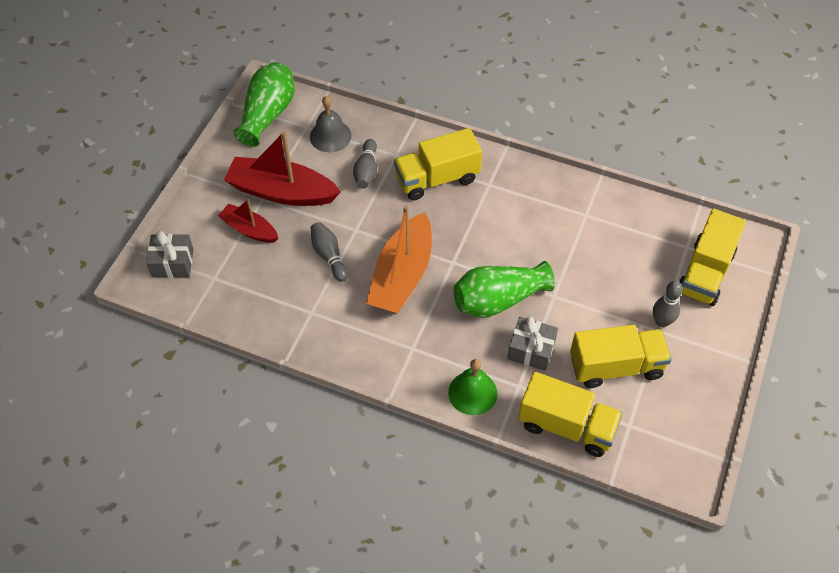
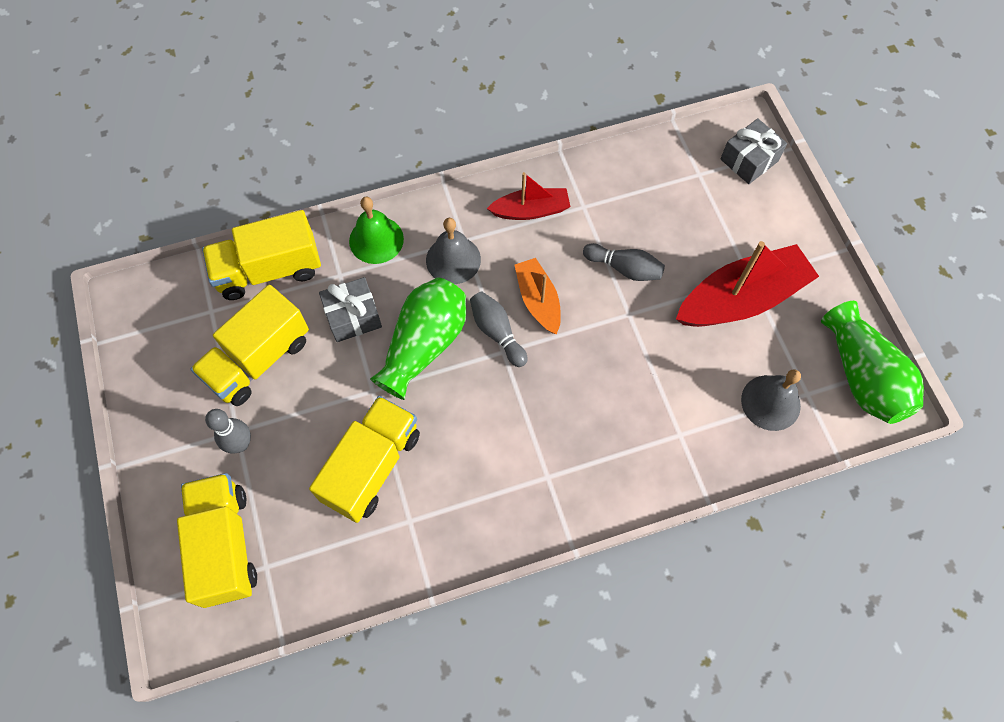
camera: 140 degrees right, 10 degrees up
(249, 229) = (724, 238): red boat -> red boat (531, 210)
(366, 171) = (688, 389): grey bowling pin -> grey bowling pin (497, 332)
(402, 275) = (538, 300): orange boat -> orange boat, size x0.57
(432, 340) = (453, 259): none -> grey bell
(437, 178) = (608, 438): yellow truck -> yellow truck (372, 466)

